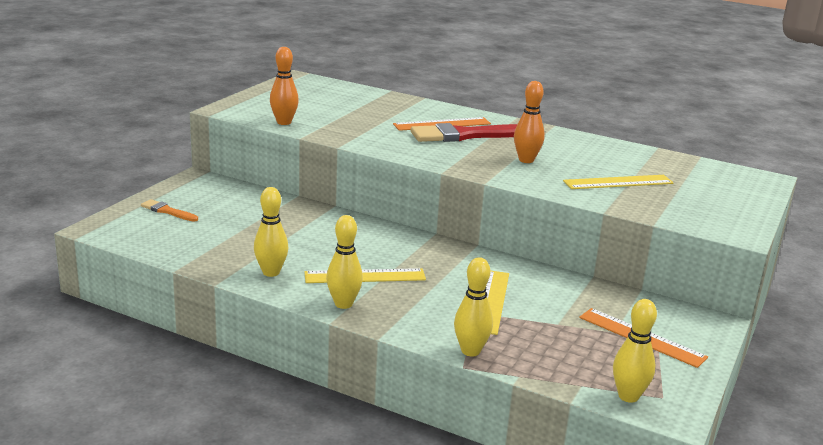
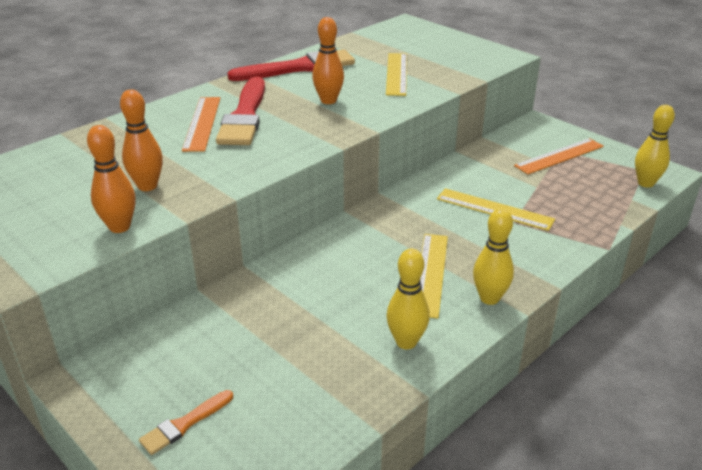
camera: 70 degrees left, 10 degrees up
(338, 122) = (147, 186): none -> orange bowling pin
(470, 351) = (582, 239): yellow bowling pin -> none
(582, 143) = (298, 68): none -> red brush

